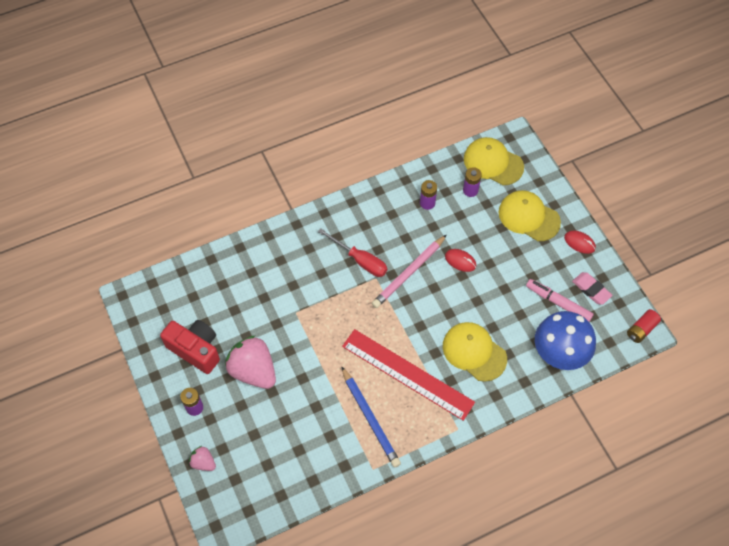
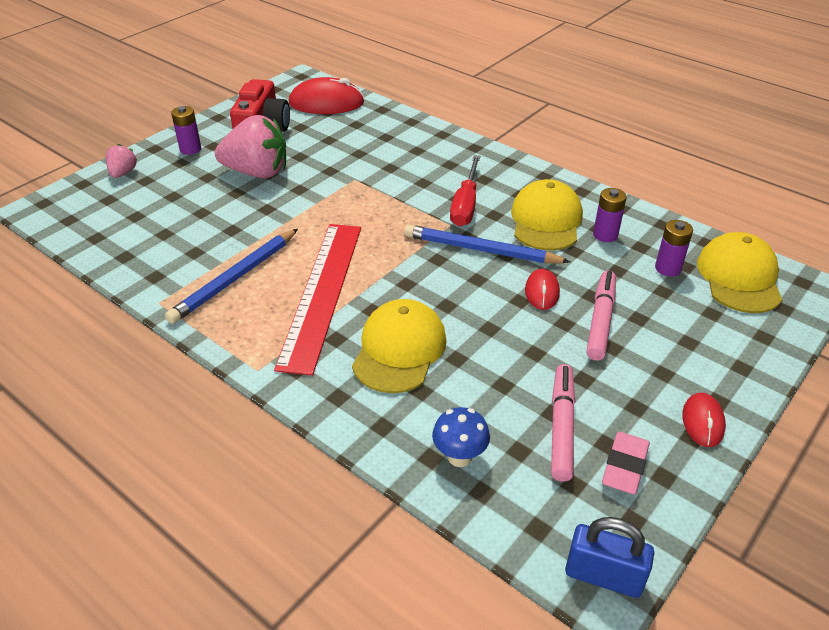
camera: 65 degrees right, 20 degrees down
(179, 292) = (326, 103): none -> red mouse
(253, 371) = (257, 172): pink strawberry -> pink strawberry turned 75 degrees clockwise
(409, 273) = (481, 250): pink pencil -> blue pencil
(495, 245) = (601, 320): none -> pink marker
(528, 217) = (687, 343): yellow cap -> yellow cap (546, 220)
(558, 355) = (459, 457): blue mushroom -> blue mushroom, size x0.49
(641, 329) = (603, 576): red battery -> blue padlock

